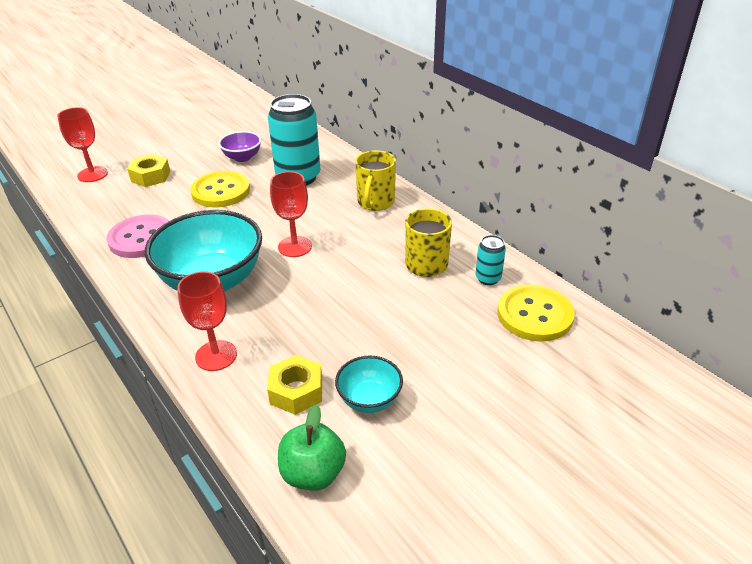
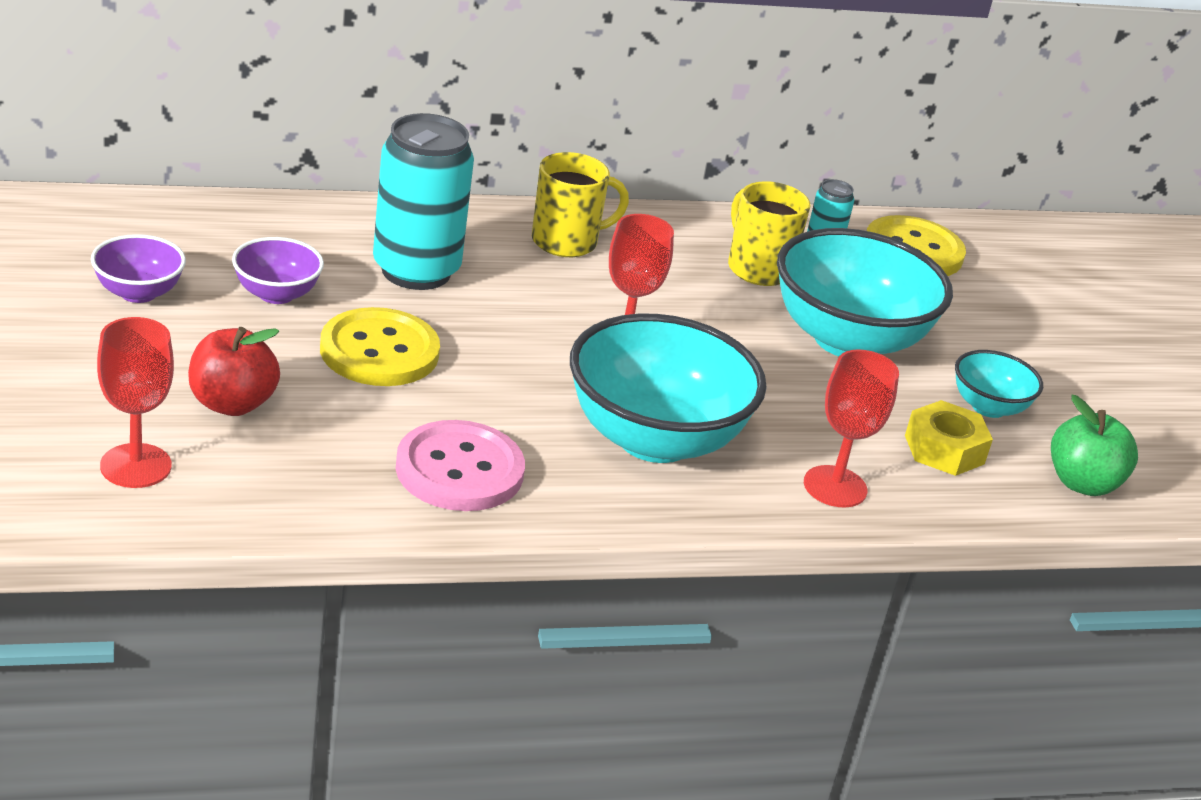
camera: 70 degrees left, 5 degrees down
(151, 176) = (232, 403): yellow nut -> red apple
(213, 135) = (138, 293): none -> purple bowl
(375, 202) = (566, 242): yellow mug -> yellow mug turned 60 degrees counterclockwise
(386, 317) = (847, 340): none -> turquoise bowl

